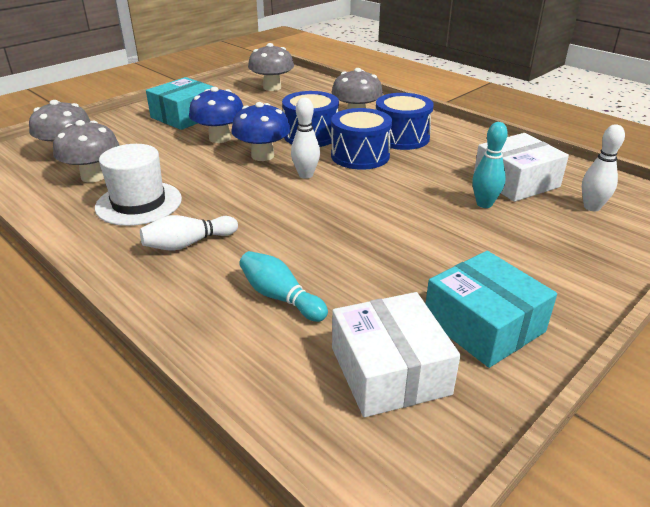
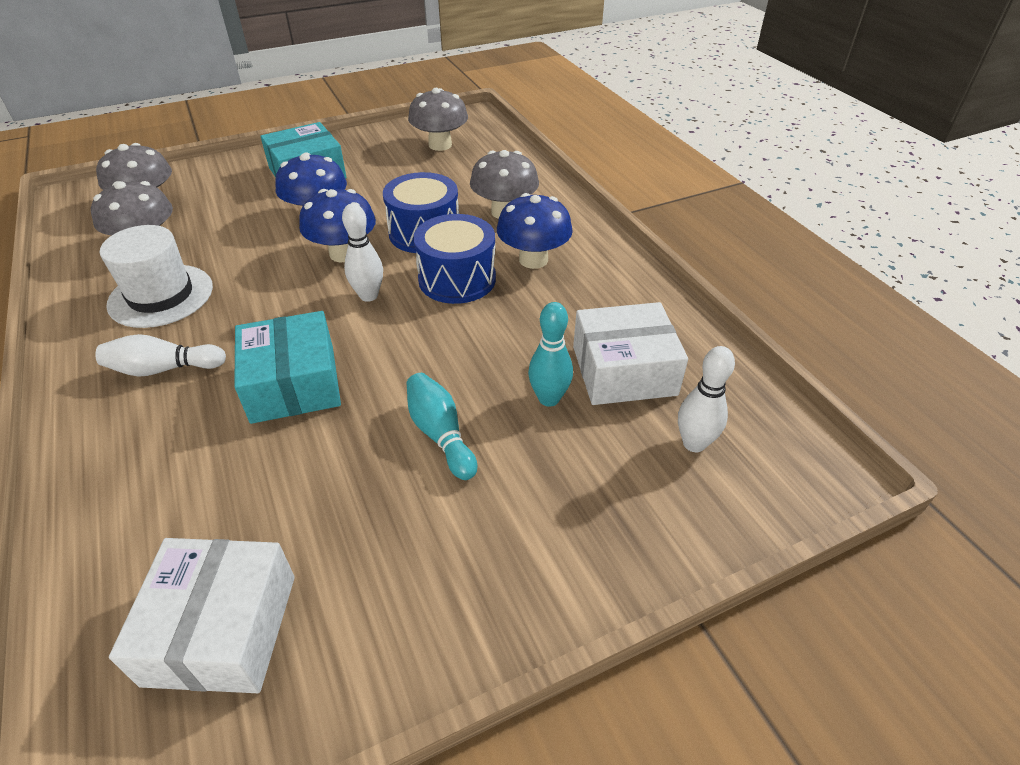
camera: 20 degrees right, 10 degrees up
(280, 297) = (195, 477): turquoise bowling pin -> turquoise bowling pin (440, 434)
(401, 137) = (533, 260): blue drum -> blue mushroom
(483, 324) = (385, 597): turquoise box -> turquoise box (293, 383)

